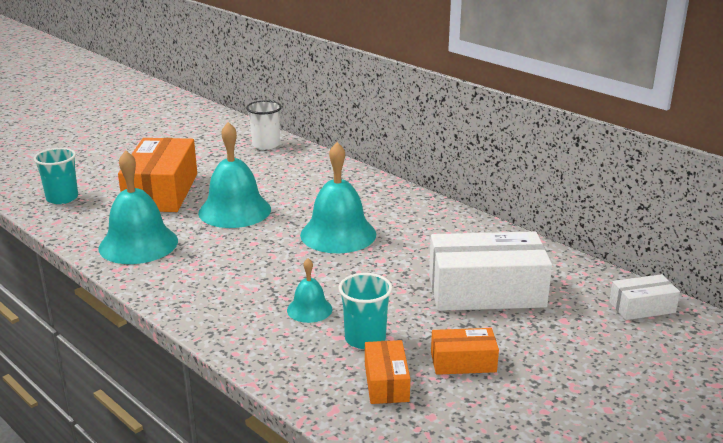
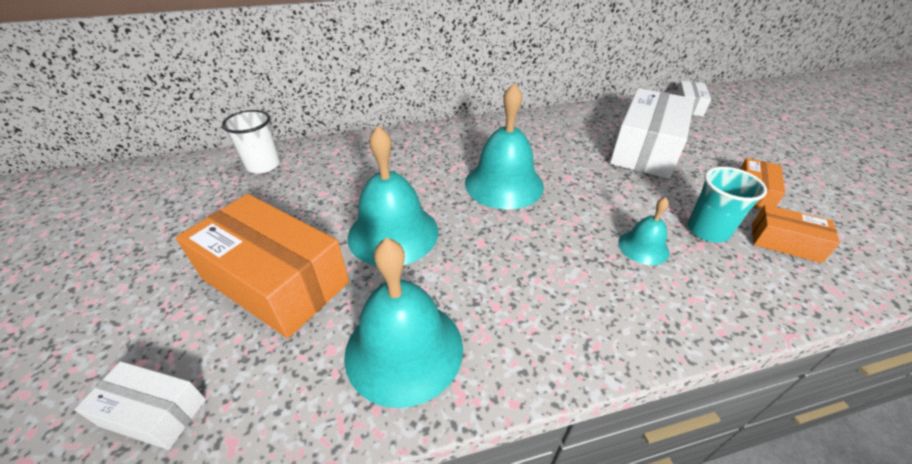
camera: 60 degrees left, 15 degrees up
(62, 198) = (153, 412): turquoise cup -> white box

